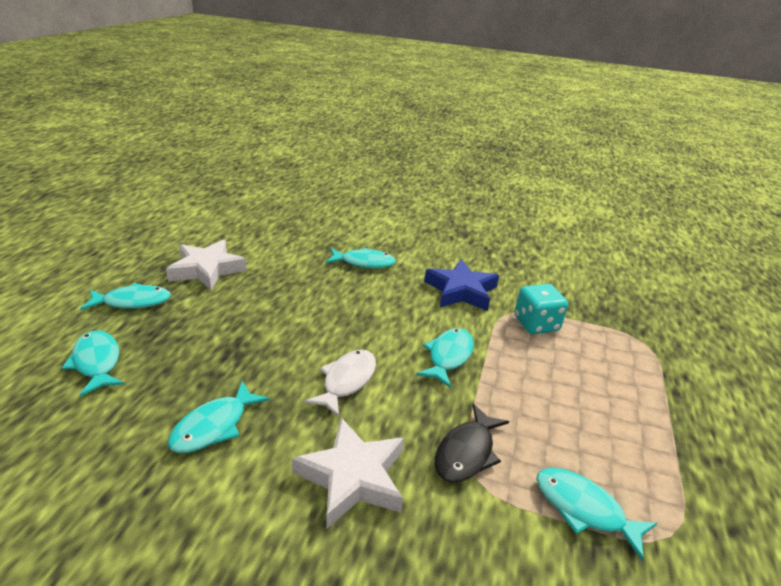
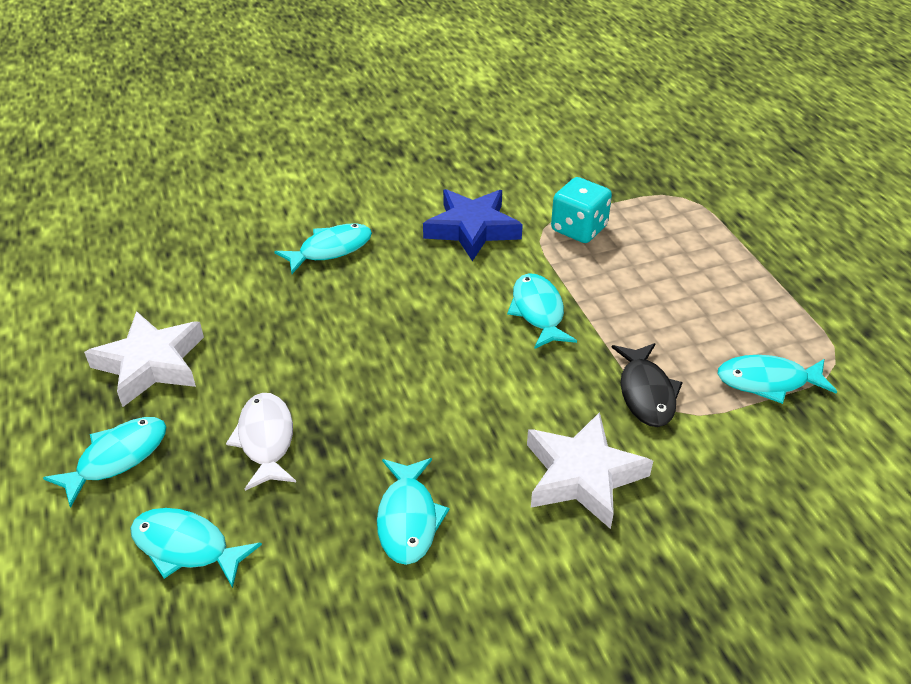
camera: 35 degrees left, 10 degrees up
(347, 381) = (475, 395): white fish -> white fish (266, 440)

